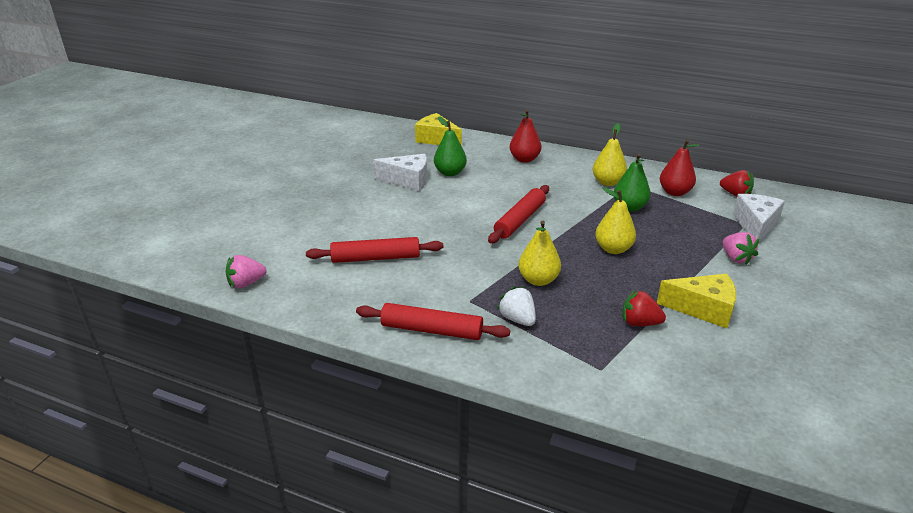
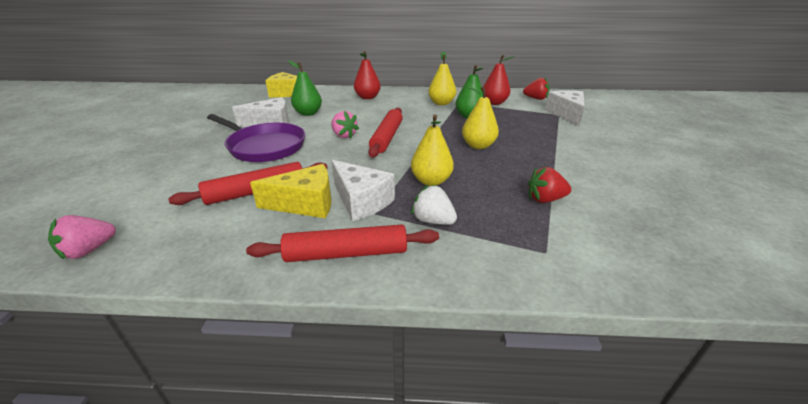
camera: 20 degrees left, 0 degrees up
(394, 209) = (264, 146): none -> purple pan
(463, 287) = (361, 201): none -> white cheese
(703, 309) = (584, 177): yellow cheese -> yellow cheese (305, 204)
(736, 258) = (573, 136): pink strawberry -> pink strawberry (344, 135)

